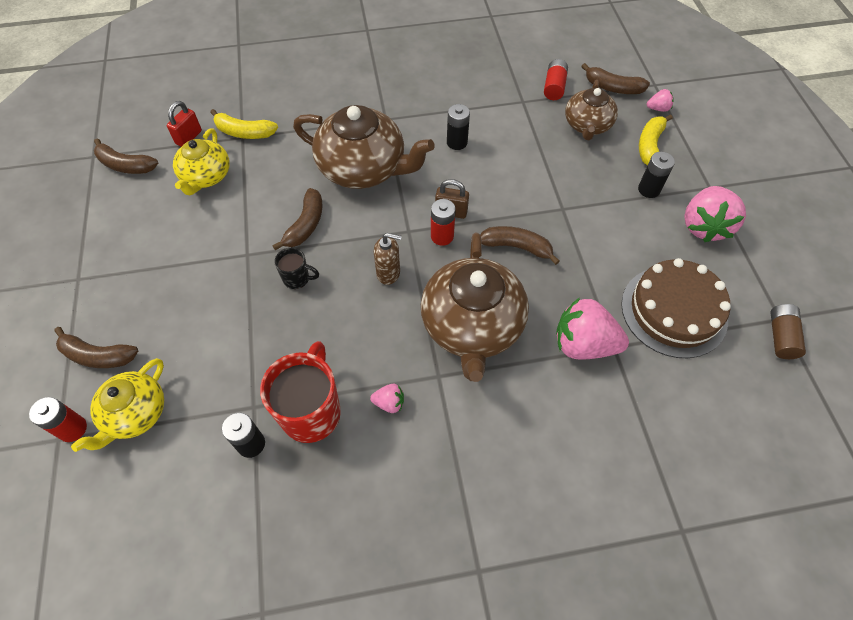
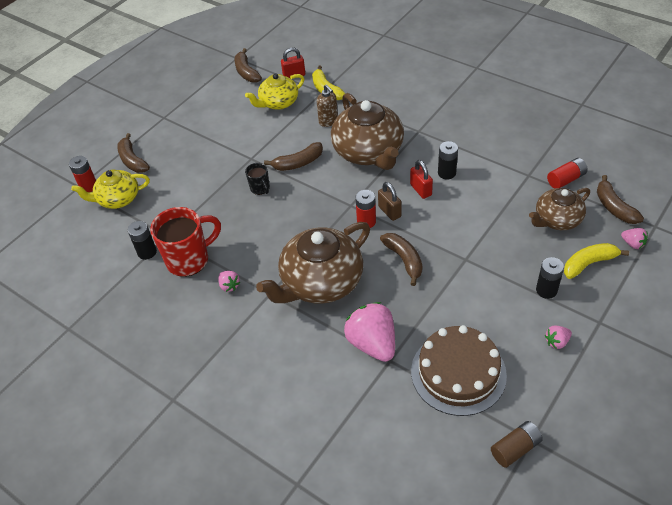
camera: 50 degrees right, 10 degrees down
(388, 273) = (310, 220): brown soap dispenser -> brown soap dispenser (328, 121)
(453, 173) = (421, 190): none -> red padlock
(704, 226) = (557, 342): pink strawberry -> pink strawberry, size x0.46

